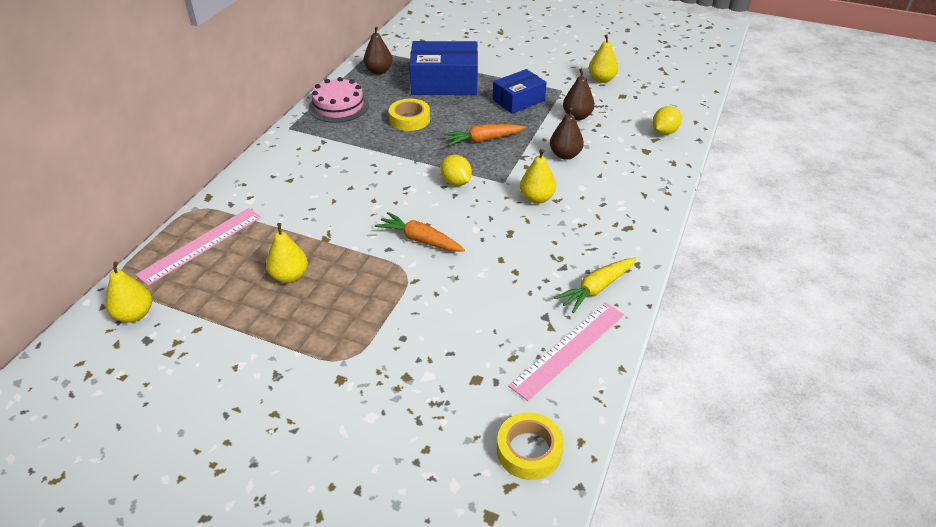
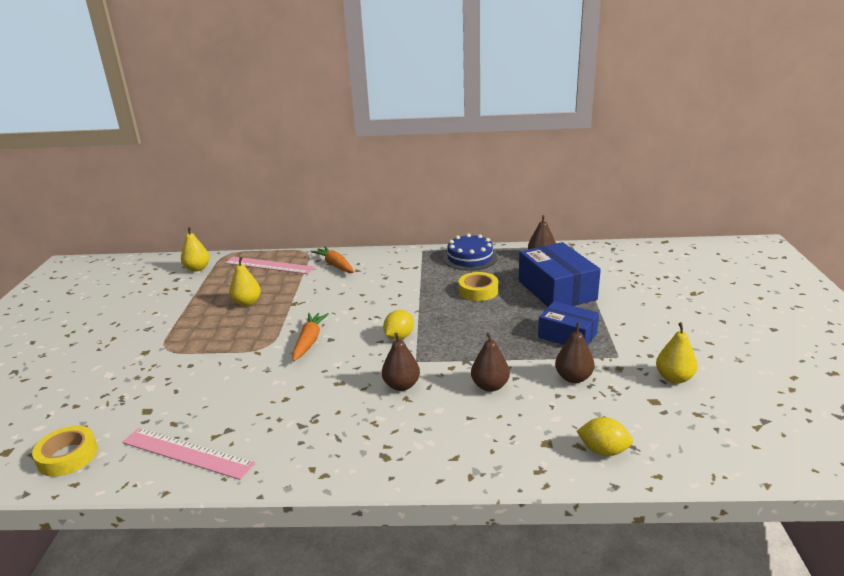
camera: 70 degrees right, 15 degrees down
(338, 106) = (470, 258): pink cake -> blue cake
(483, 140) = (477, 333): orange carrot -> orange carrot (335, 265)
(536, 198) = (401, 385): yellow pear -> brown pear
(596, 289) = (275, 453): yellow carrot -> none

